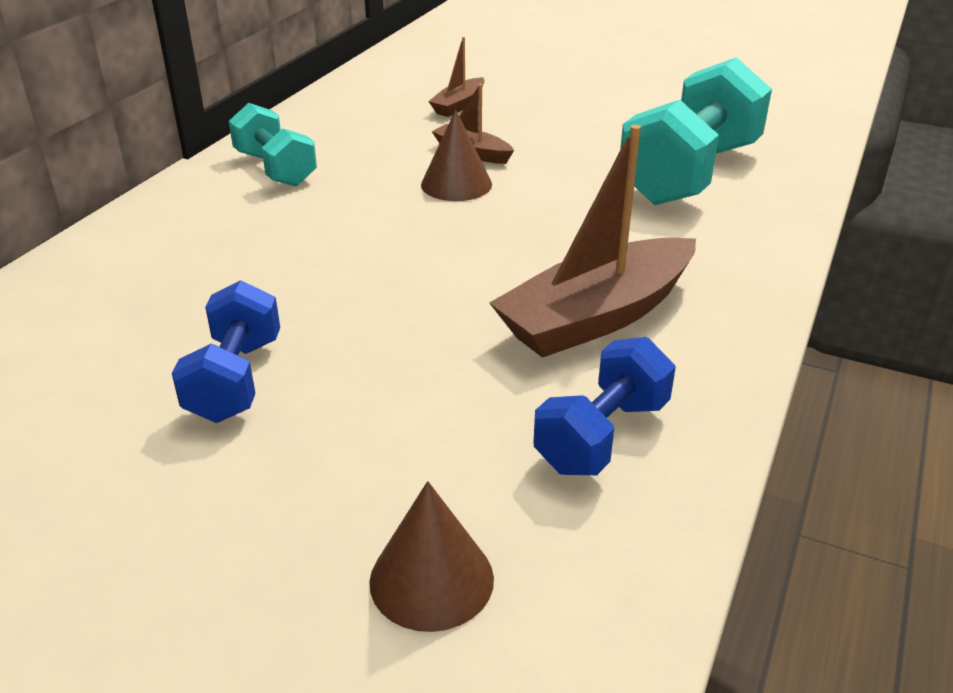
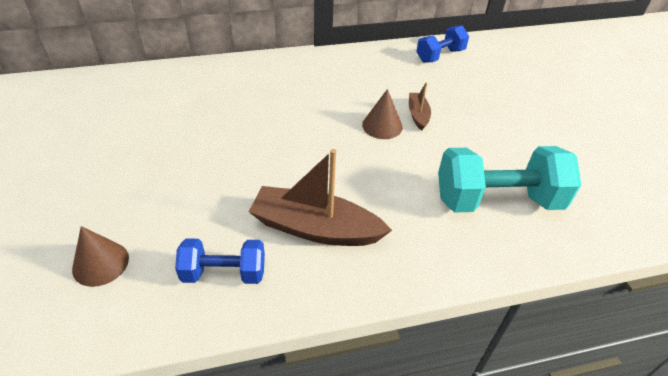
camera: 50 degrees right, 10 degrees up
(235, 379) = (178, 147): blue dumbbell -> blue dumbbell (440, 56)
(275, 169) = (332, 71): turquoise dumbbell -> none
(459, 105) = (459, 86): brown boat -> none

